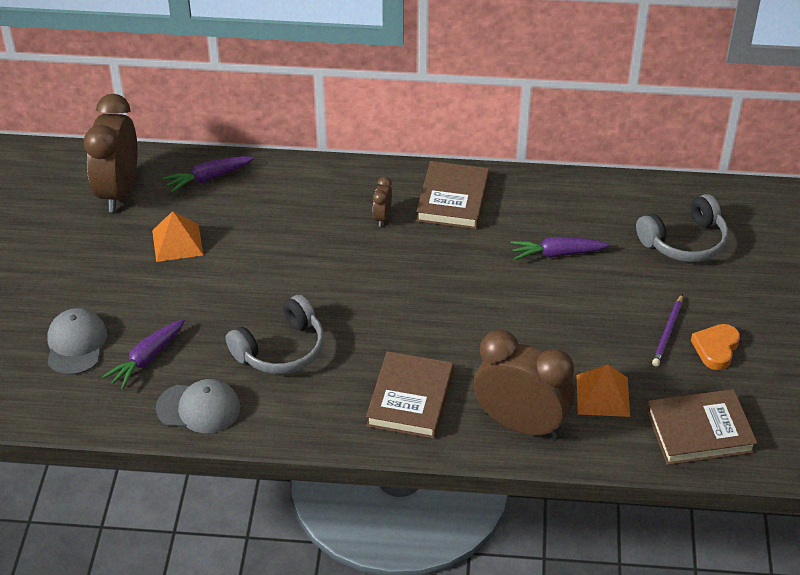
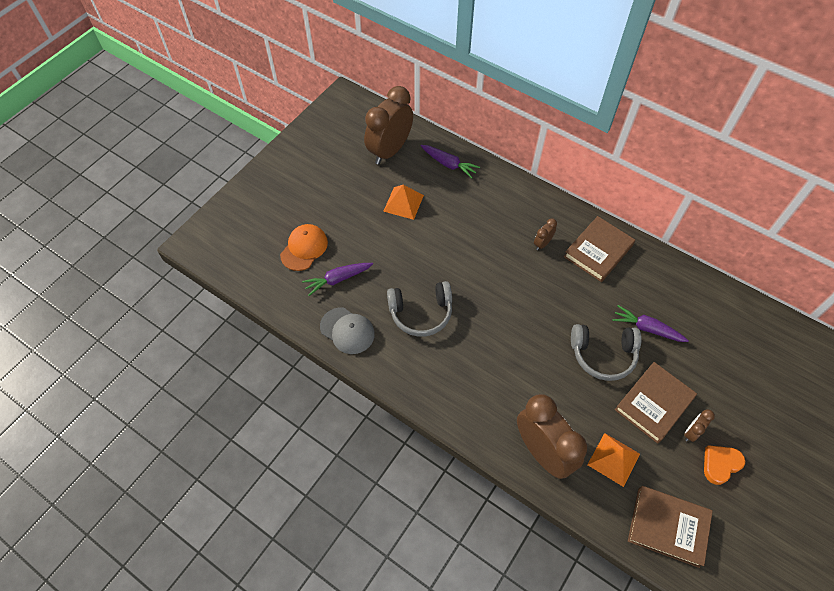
camera: 30 degrees right, 15 degrees up
(76, 344) = (304, 248): grey cap -> orange cap
(208, 178) = (449, 164): purple carrot -> purple carrot turned 150 degrees counterclockwise
(410, 399) = (480, 393): brown book -> brown book (654, 404)
(668, 332) = (691, 432): purple pencil -> brown clock
(685, 242) = (748, 363): grey headphones -> grey headphones (603, 355)

